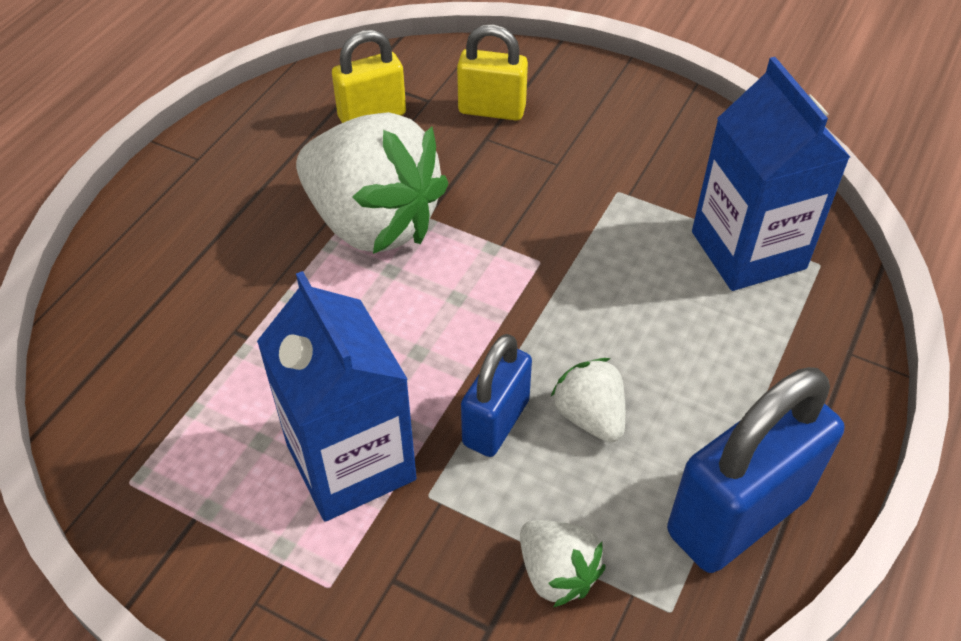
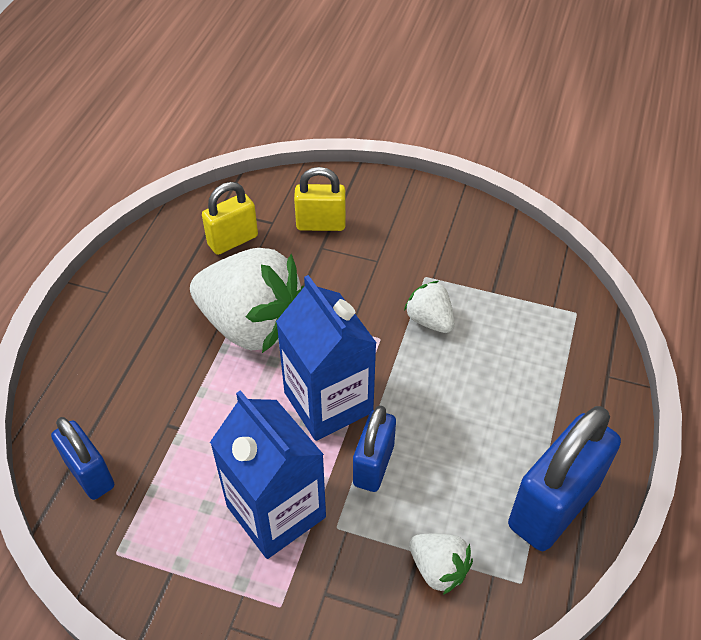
camera: 10 degrees left, 0 degrees up
(120, 378) = (90, 474): none -> blue padlock
(590, 416) = (438, 450): white strawberry -> white strawberry (429, 320)
(748, 250) = (525, 309): blue carton -> blue carton (328, 402)

